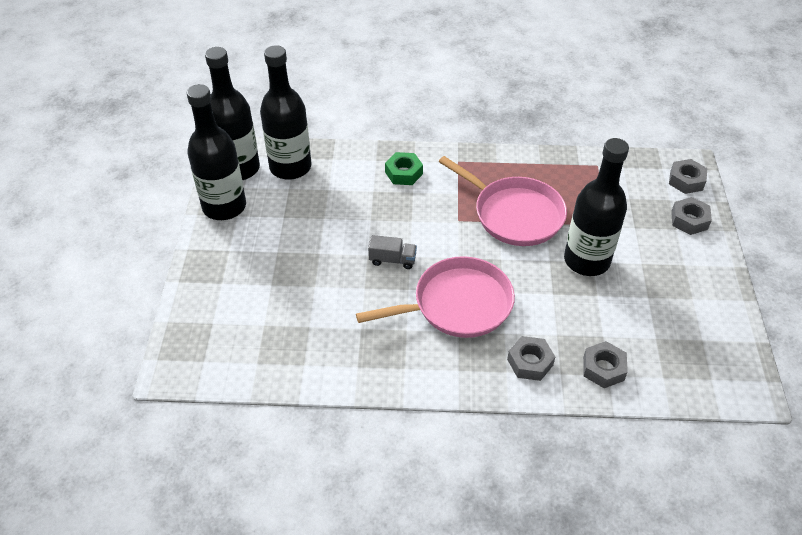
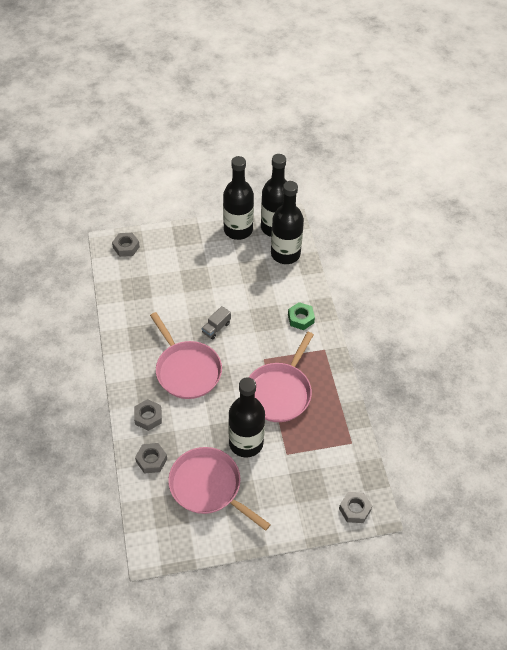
camera: 75 degrees right, 5 degrees up
(392, 260) = (216, 328): grey truck -> grey truck turned 45 degrees clockwise
(649, 310) = (208, 486): none -> pink pan
(689, 220) = (308, 512): grey nut -> grey nut (126, 247)

